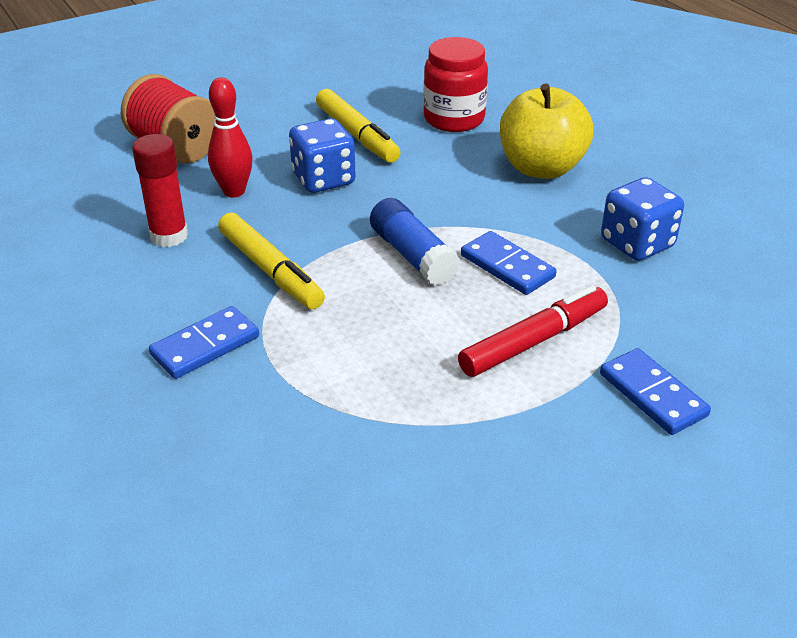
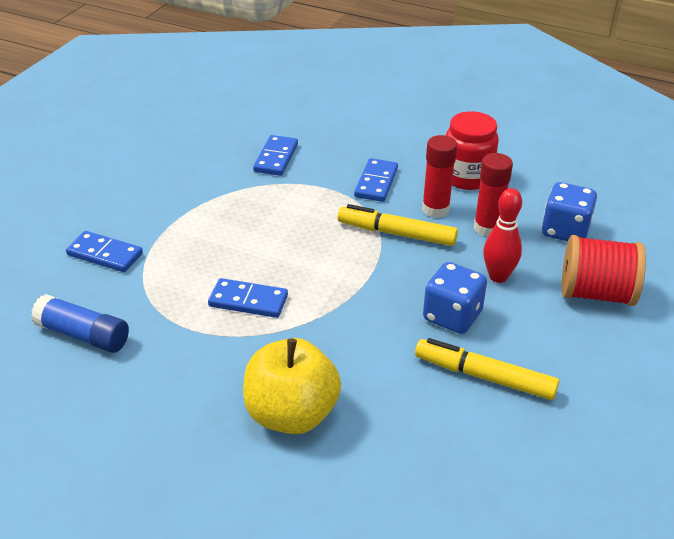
camera: 145 degrees right, 0 degrees up
(188, 279) = (435, 209): none -> red glue stick
(289, 457) = (276, 158): none -> blue domino
(412, 255) = (320, 281): blue glue stick -> blue glue stick (83, 335)
(454, 119) = (425, 445): red jar -> red jar (467, 177)
(533, 341) = (195, 257): red marker -> none
(637, 243) = (162, 364): blue dice -> blue dice (565, 231)

